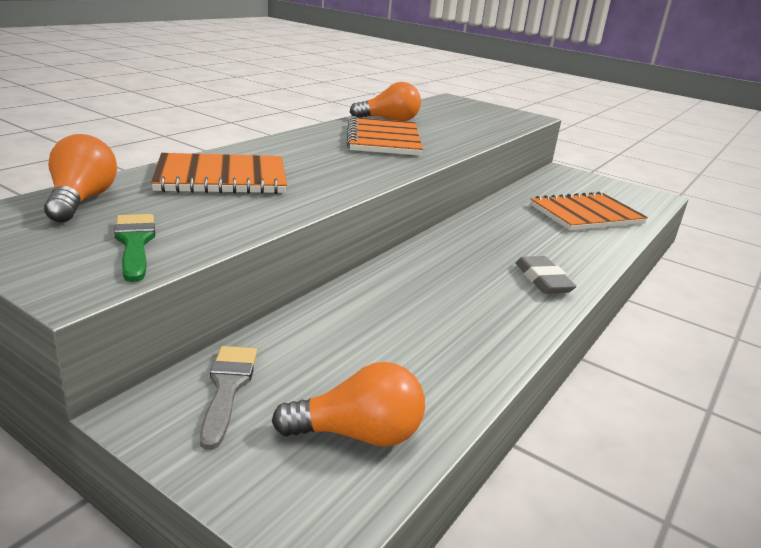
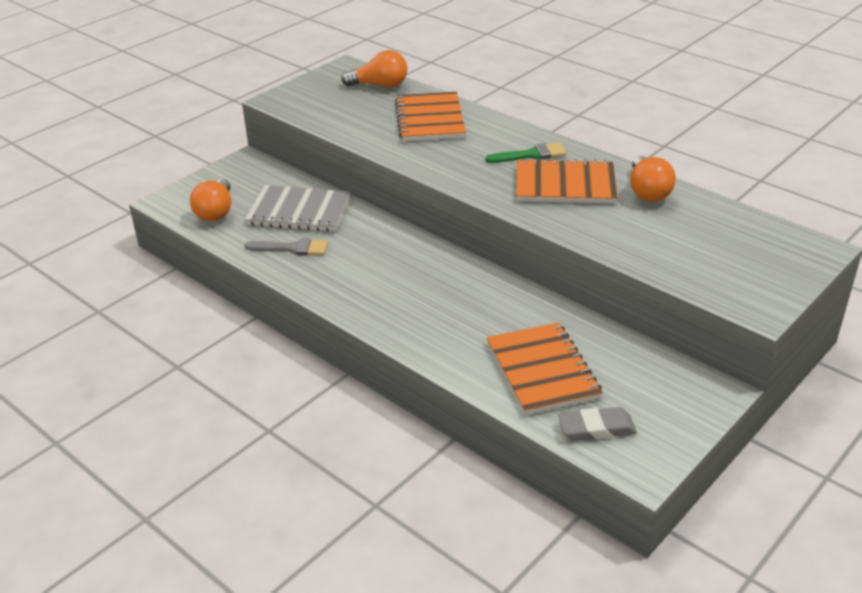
camera: 100 degrees right, 10 degrees up
(135, 243) = (322, 106): green brush -> green brush (531, 155)
(227, 388) = (260, 177): grey brush -> grey brush (292, 248)
(351, 339) = (299, 211): none -> grey notebook
(543, 280) = (376, 303): grey eraser -> grey eraser (596, 428)

